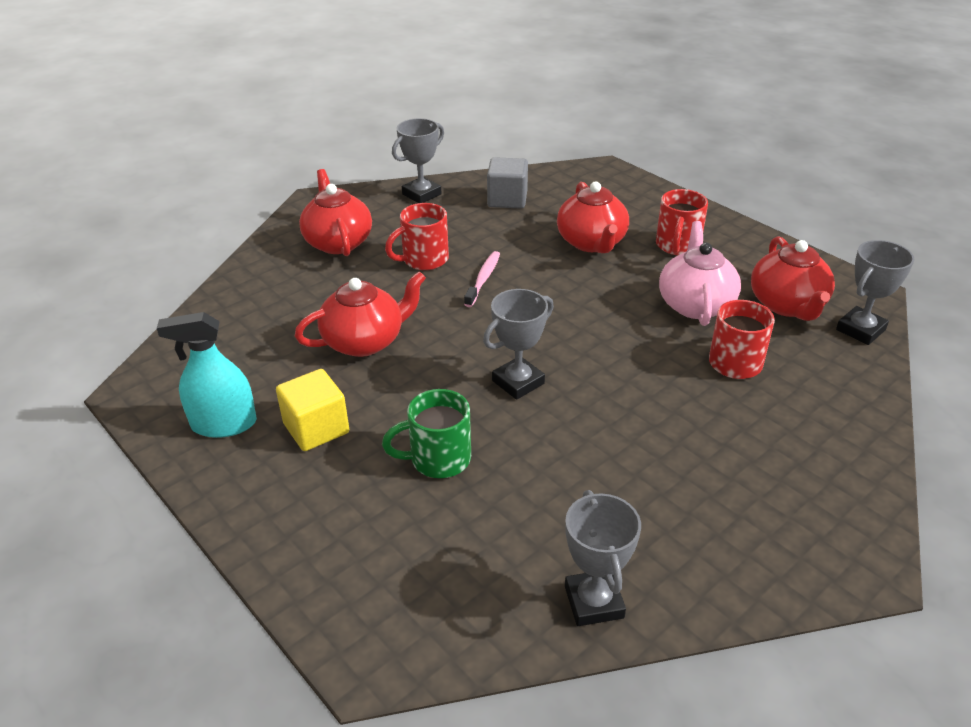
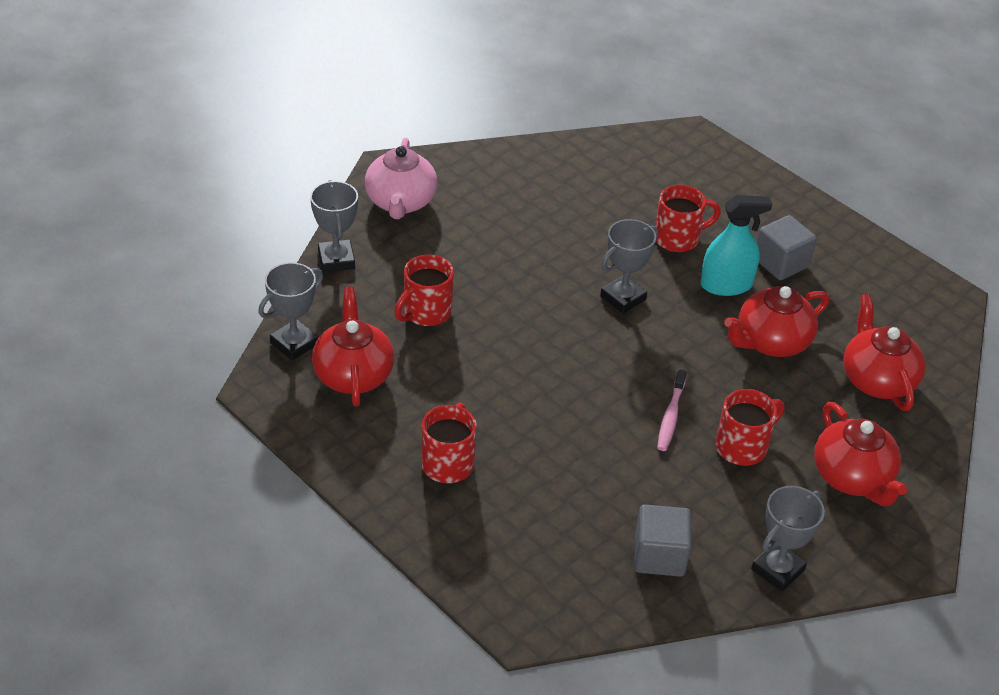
camera: 175 degrees right, 5 degrees up
(224, 424) = (856, 268): turquoise spray bottle -> turquoise spray bottle (726, 285)
(316, 428) = (781, 263): yellow cube -> grey cube
(438, 459) = (678, 238): green mug -> red mug
(592, 243) = (549, 470): red teapot -> red teapot (877, 380)
(594, 602) = (564, 156): grey trophy -> grey trophy (336, 260)
(695, 304) = (448, 378): pink teapot -> pink teapot (400, 202)

